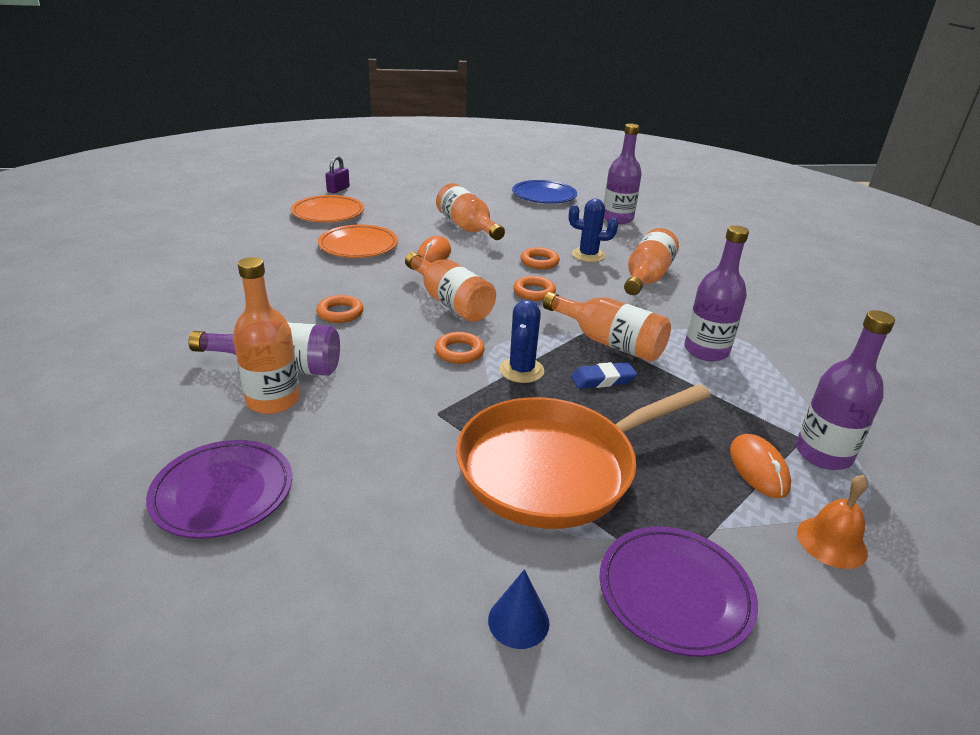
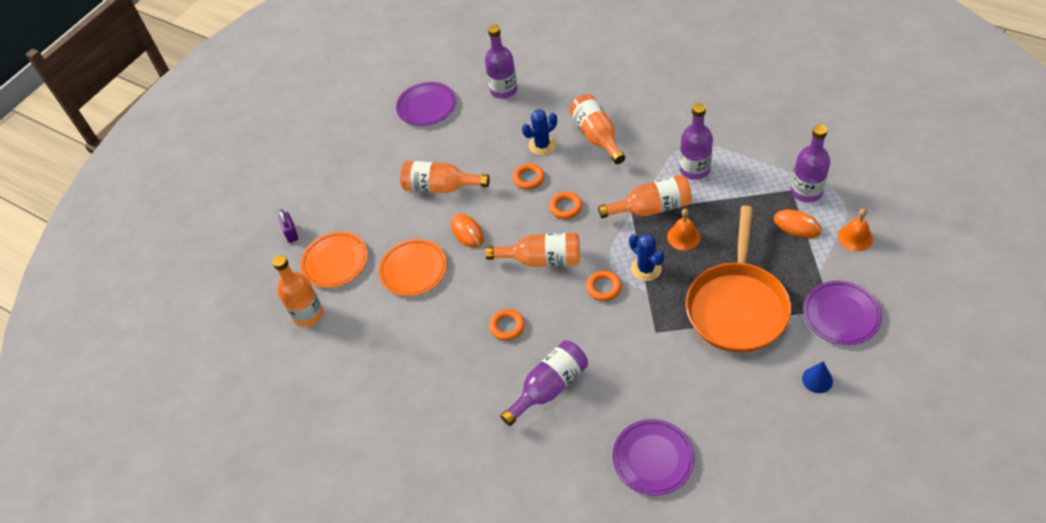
camera: 40 degrees left, 20 degrees up
(273, 400) = (583, 404): orange bottle -> orange bottle (307, 314)
(544, 196) = (426, 106): blue plate -> purple plate
(603, 380) = (683, 237): blue eraser -> orange bell

